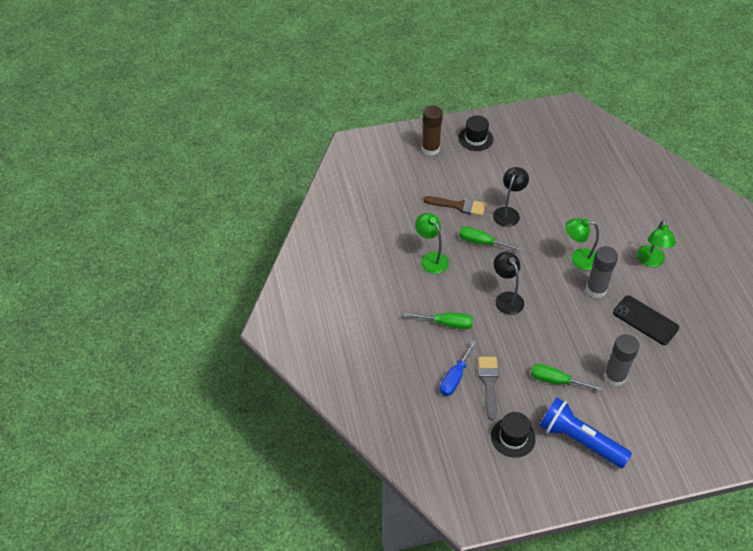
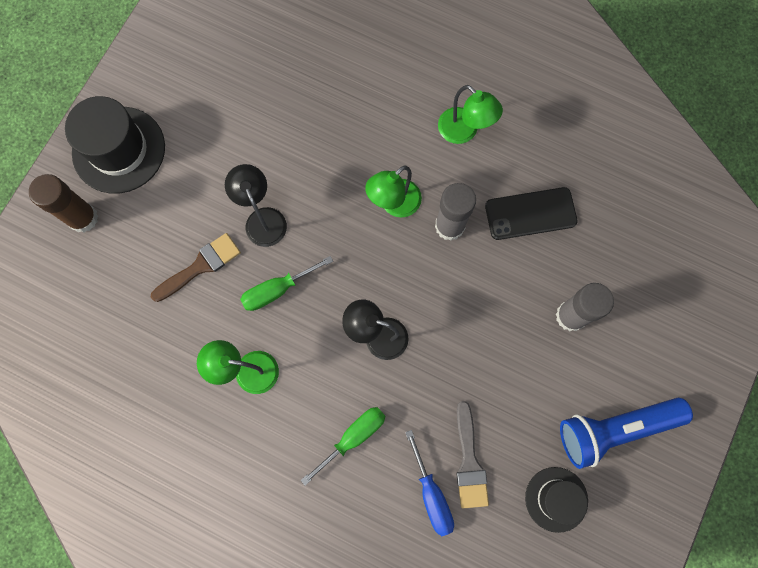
camera: 50 degrees left, 25 degrees up
(475, 138) = (119, 150): black hat -> black hat, size x1.65
(489, 383) = (469, 462): grey brush -> grey brush turned 135 degrees counterclockwise
(556, 381) = (526, 384): green screwdriver -> none

